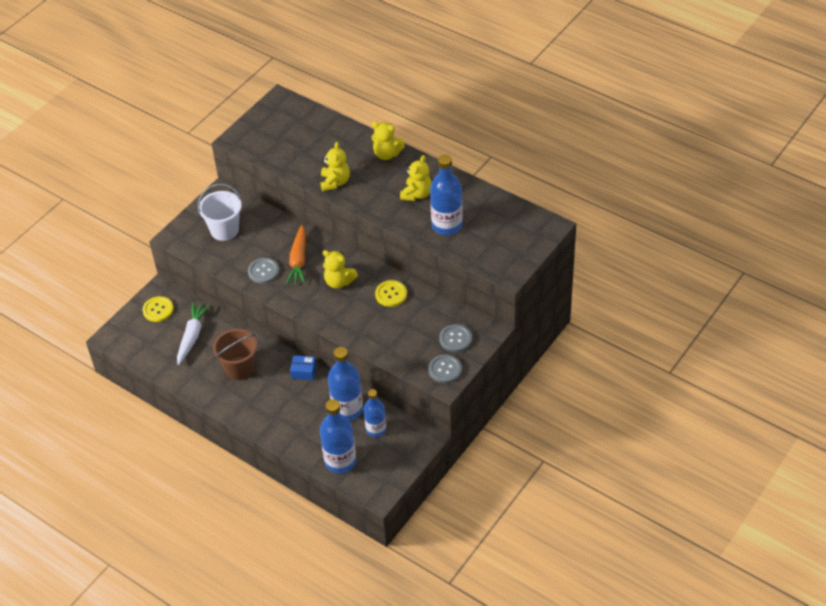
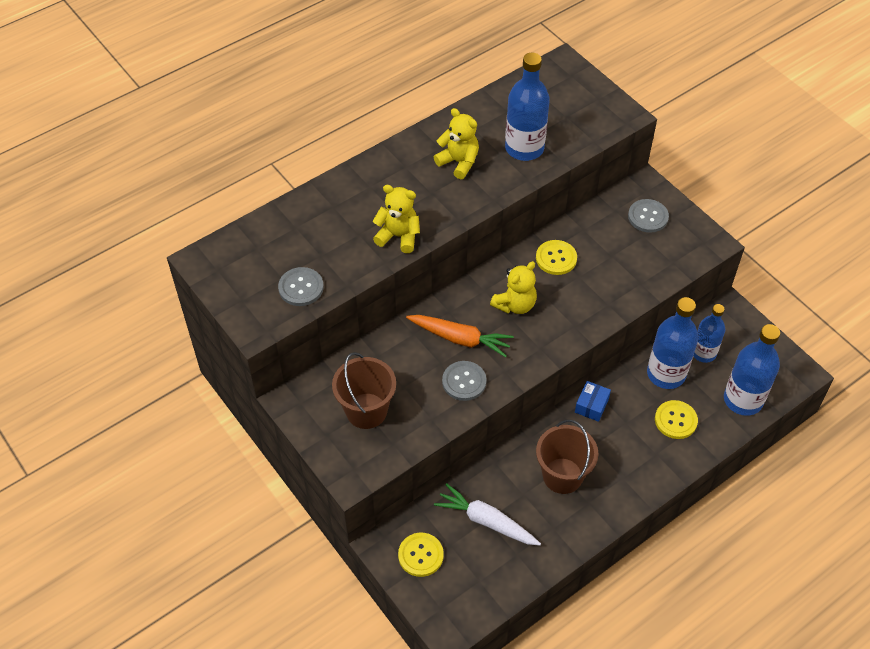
camera: 75 degrees left, 5 degrees up
(224, 230) = (366, 411): white bucket -> brown bucket
(307, 423) = (675, 420): none -> yellow button
(387, 154) = (373, 173): yellow teddy bear -> none
(445, 369) = (691, 238): grey button -> grey button (301, 288)

